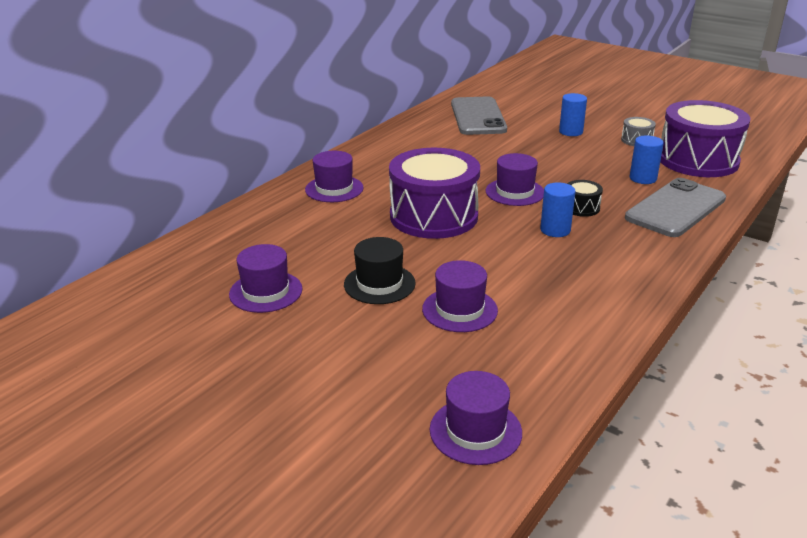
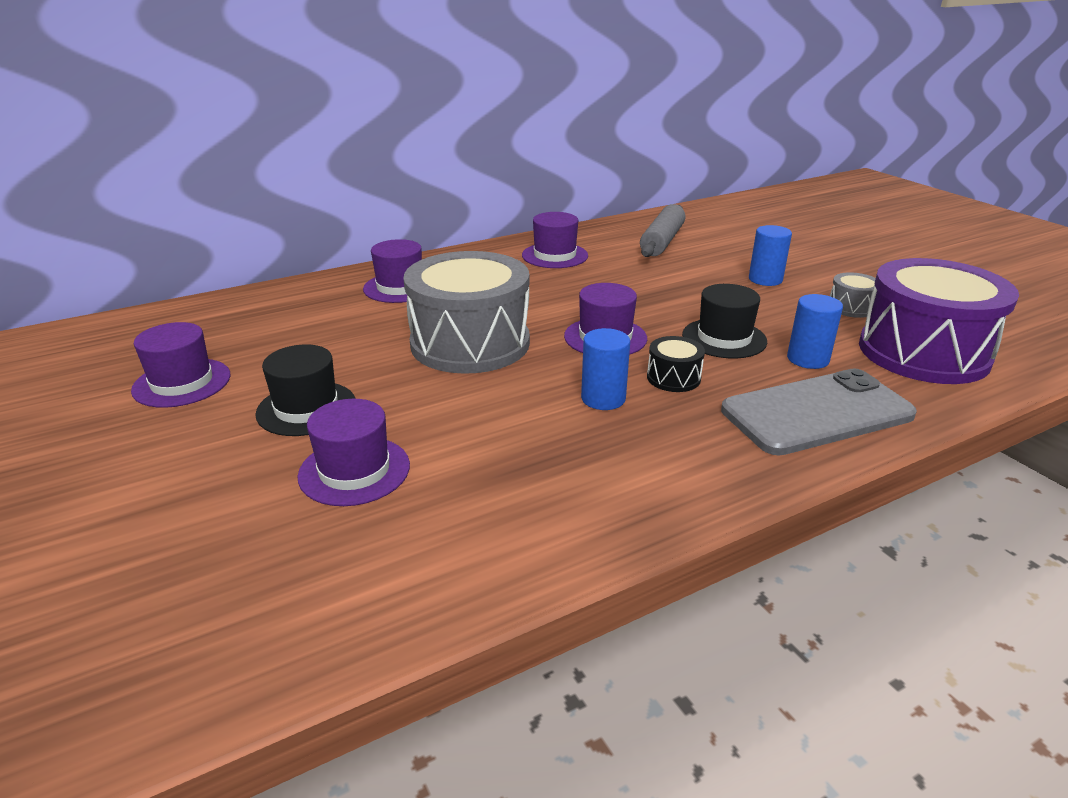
camera: 25 degrees right, 0 degrees up
(433, 216) = (470, 343): purple drum -> grey drum
(475, 431) = (153, 659): purple hat -> purple hat (555, 255)
(478, 117) = (662, 241): grey phone -> grey rolling pin
(585, 176) = (724, 338): none -> black hat

